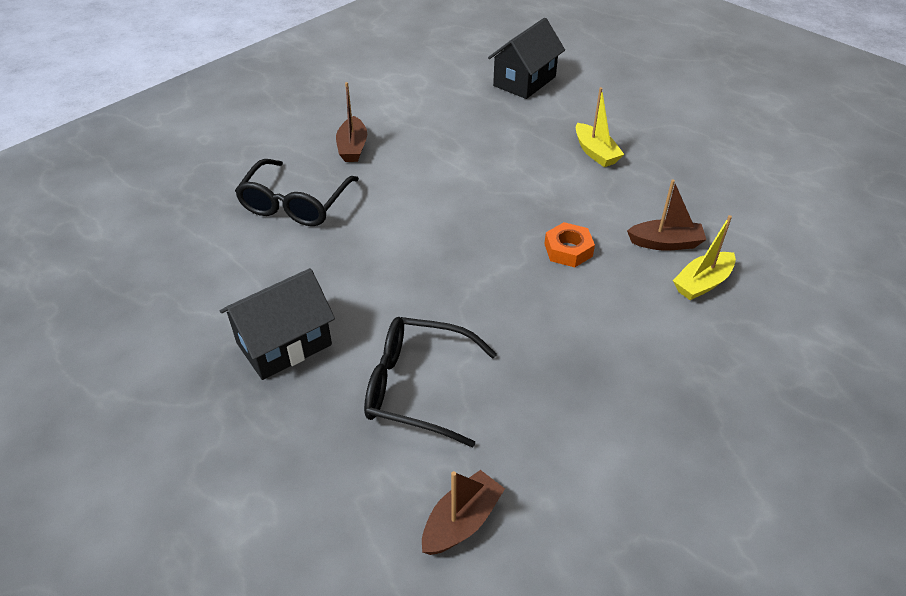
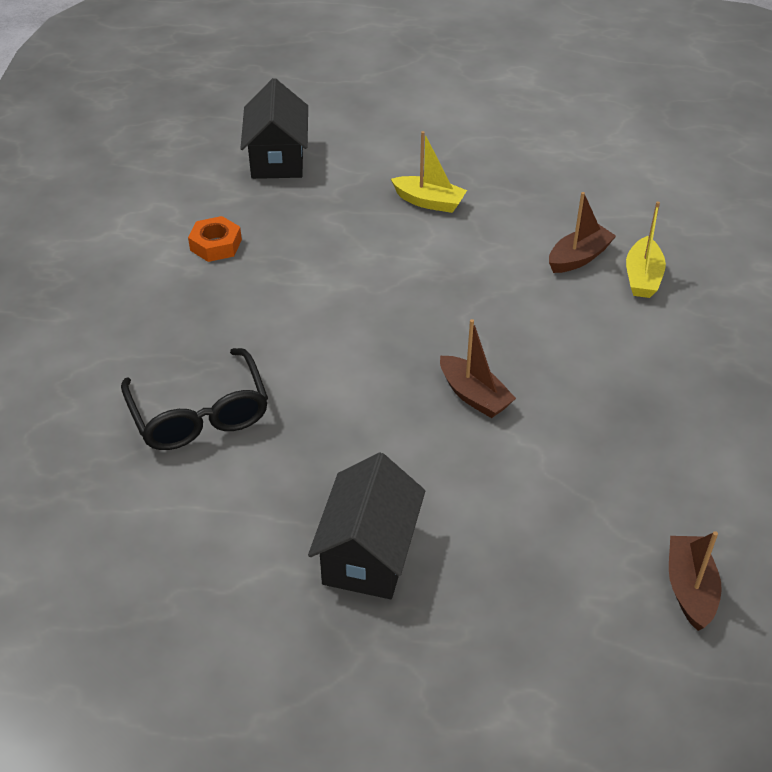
camera: 40 degrees left, 0 degrees up
(352, 148) = (184, 321): brown boat -> brown boat (474, 396)
(417, 387) = (531, 510): black glasses -> none
(568, 250) = (510, 309): orange nut -> orange nut (216, 245)

